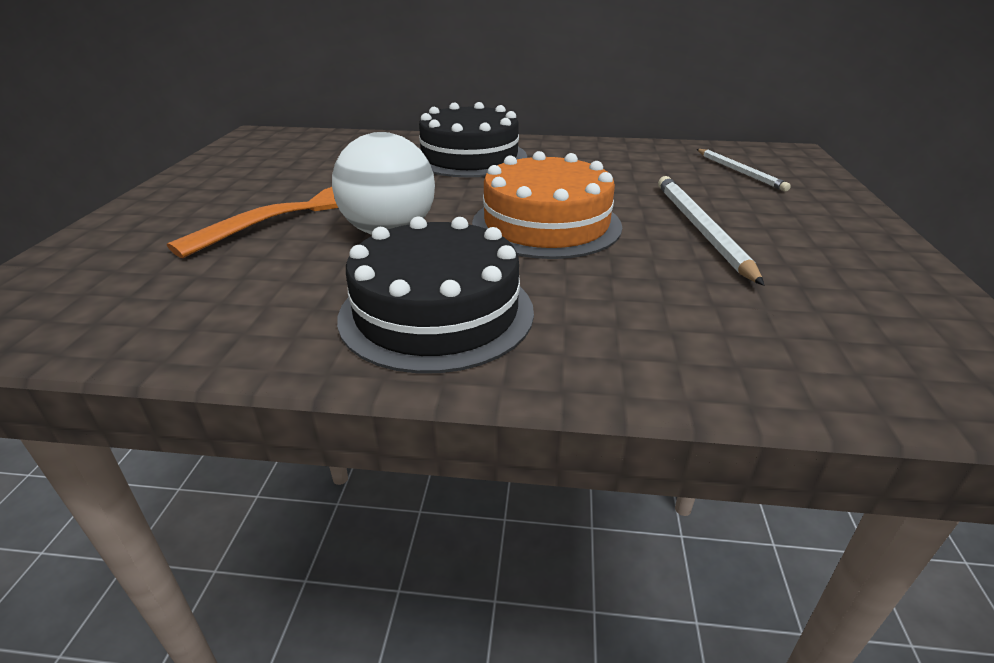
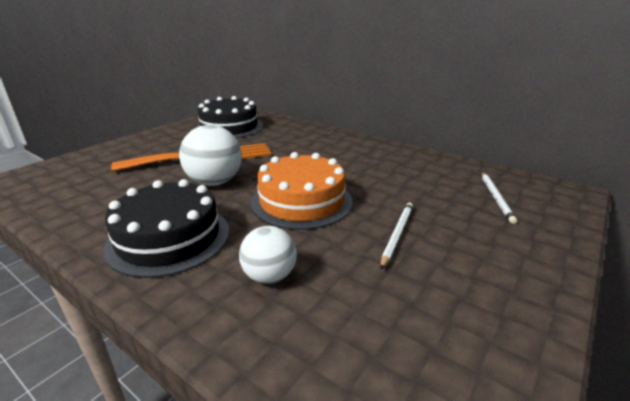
camera: 30 degrees right, 5 degrees down
(469, 157) = (321, 145): black cake -> black cake (229, 127)
(634, 309) = (269, 276): none -> white ball
(700, 229) = (397, 235): white pencil -> white pencil, size x0.65

